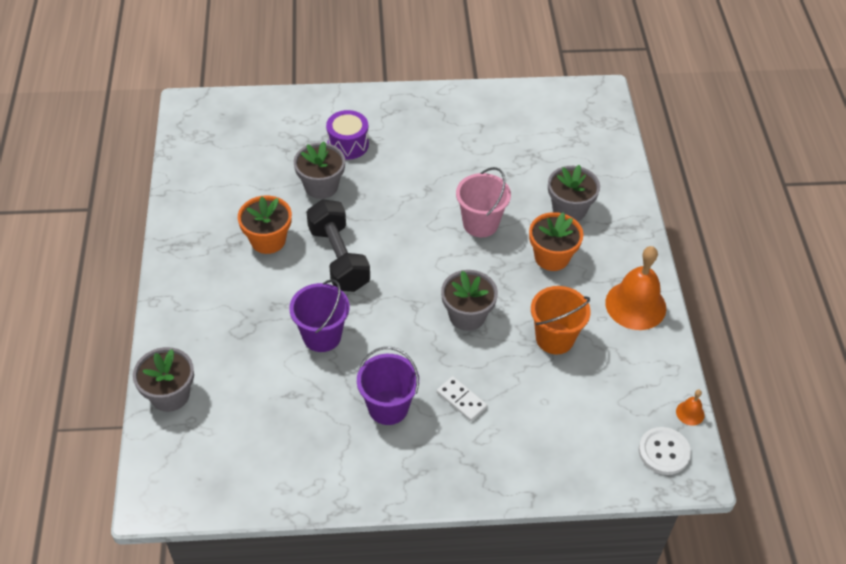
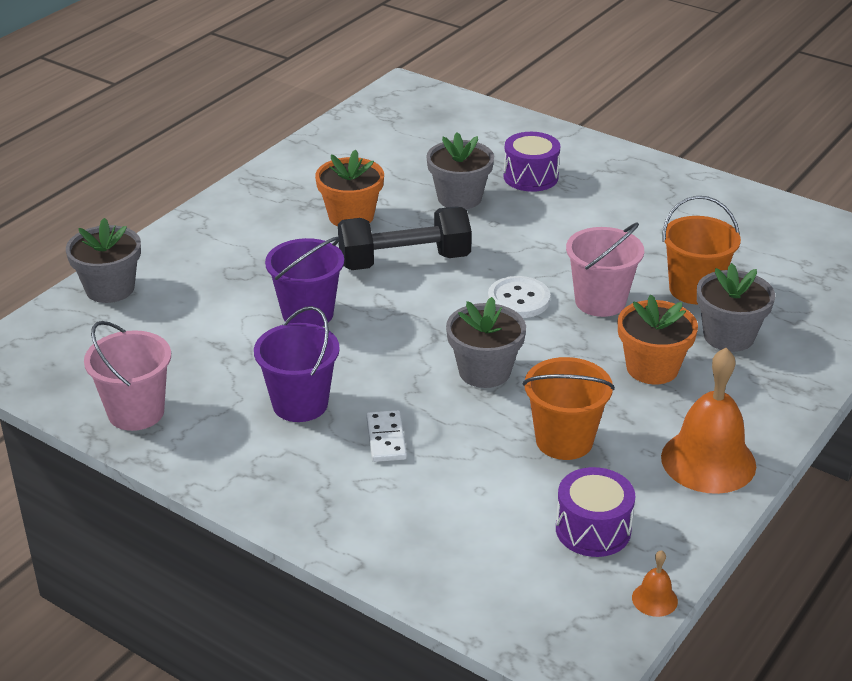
camera: 40 degrees right, 15 degrees down
(296, 479) = (136, 412): none -> pink bucket
(338, 258) = (404, 261): black dumbbell -> black dumbbell turned 60 degrees clockwise
(521, 184) = (694, 289): none -> orange bucket
(623, 389) = (593, 529): none -> purple drum
(664, 452) = (571, 617): white button -> white button (518, 299)

